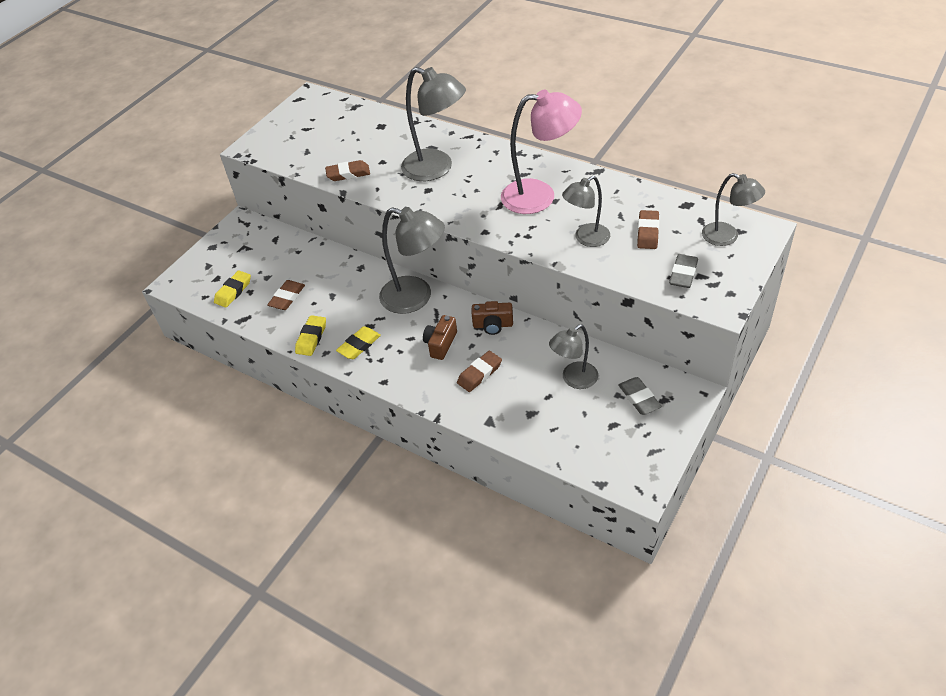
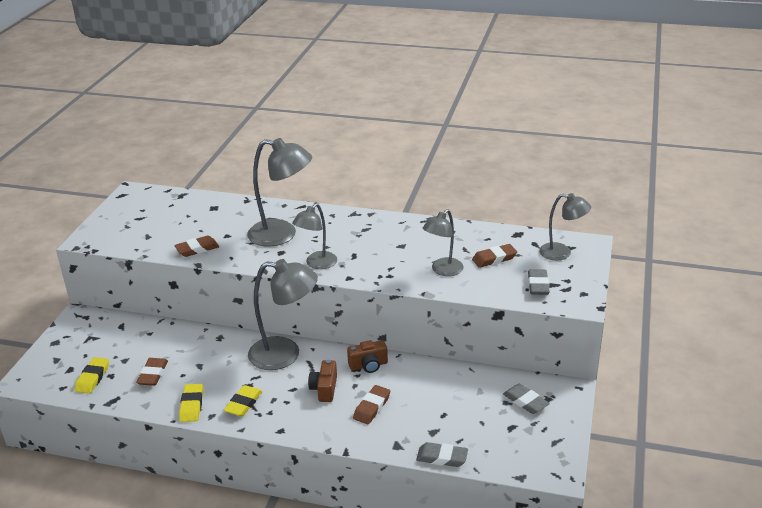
camera: 20 degrees left, 15 degrees down
(529, 444) = (442, 458): none -> grey eraser
(539, 196) = (387, 243): pink lamp -> none
(574, 379) = (461, 397): grey lamp -> grey lamp (317, 264)
(648, 232) = (494, 259): brown eraser -> brown eraser turned 75 degrees clockwise

